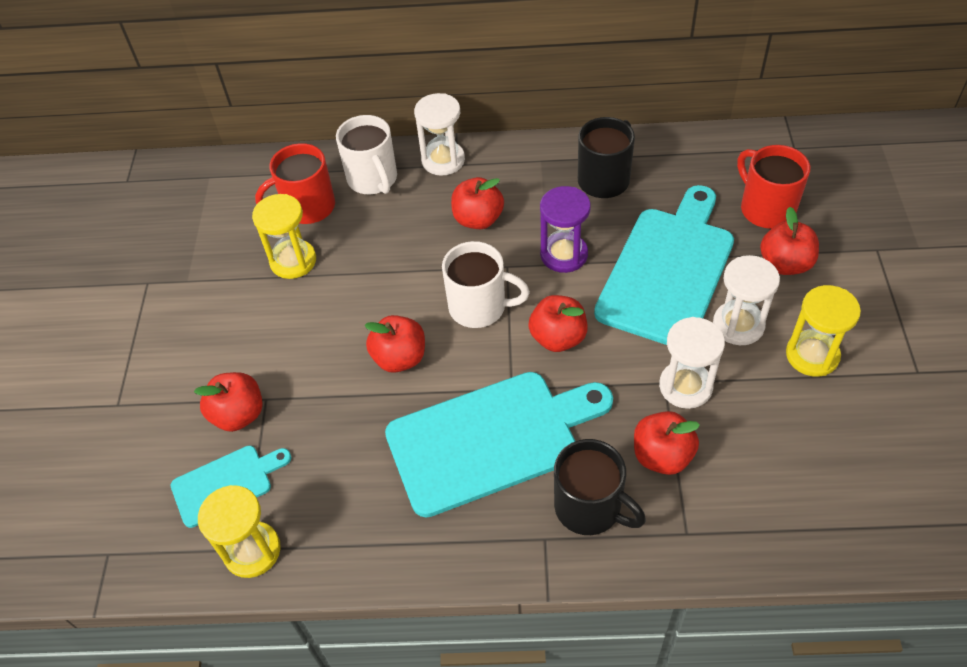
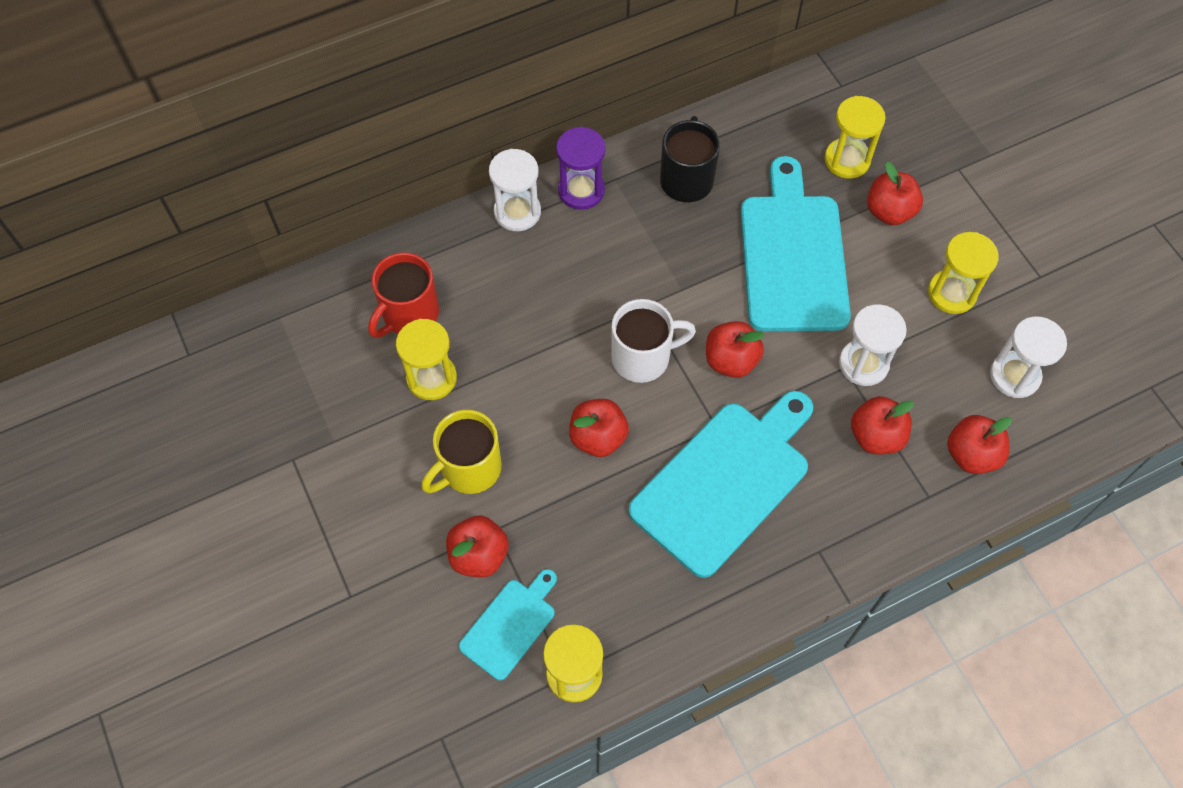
camera: 30 degrees left, 10 degrees up
(276, 342) = (469, 469): none -> yellow mug
(373, 179) = (458, 258): white mug -> none
(478, 219) = (589, 265): red apple -> red apple (971, 455)
(564, 254) = (691, 274): purple hourglass -> purple hourglass (581, 190)
(590, 508) = (841, 508): black mug -> none
(738, 325) = (878, 287): white hourglass -> white hourglass (1014, 376)
(766, 209) = (847, 160): red mug -> yellow hourglass

